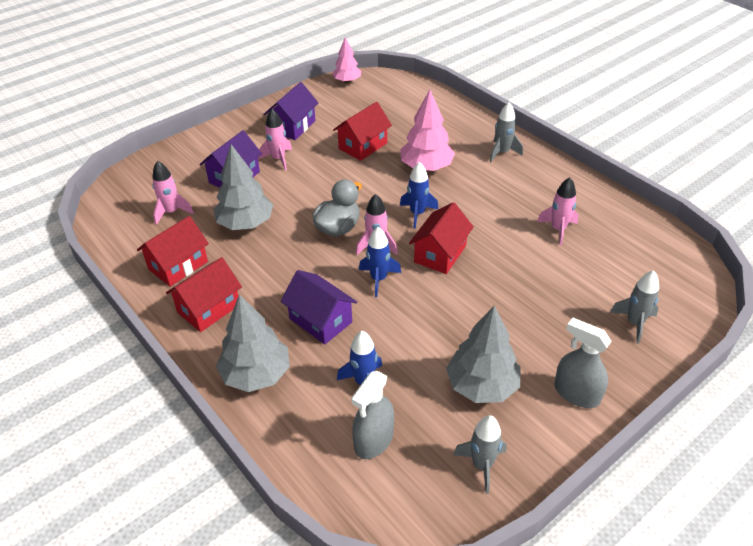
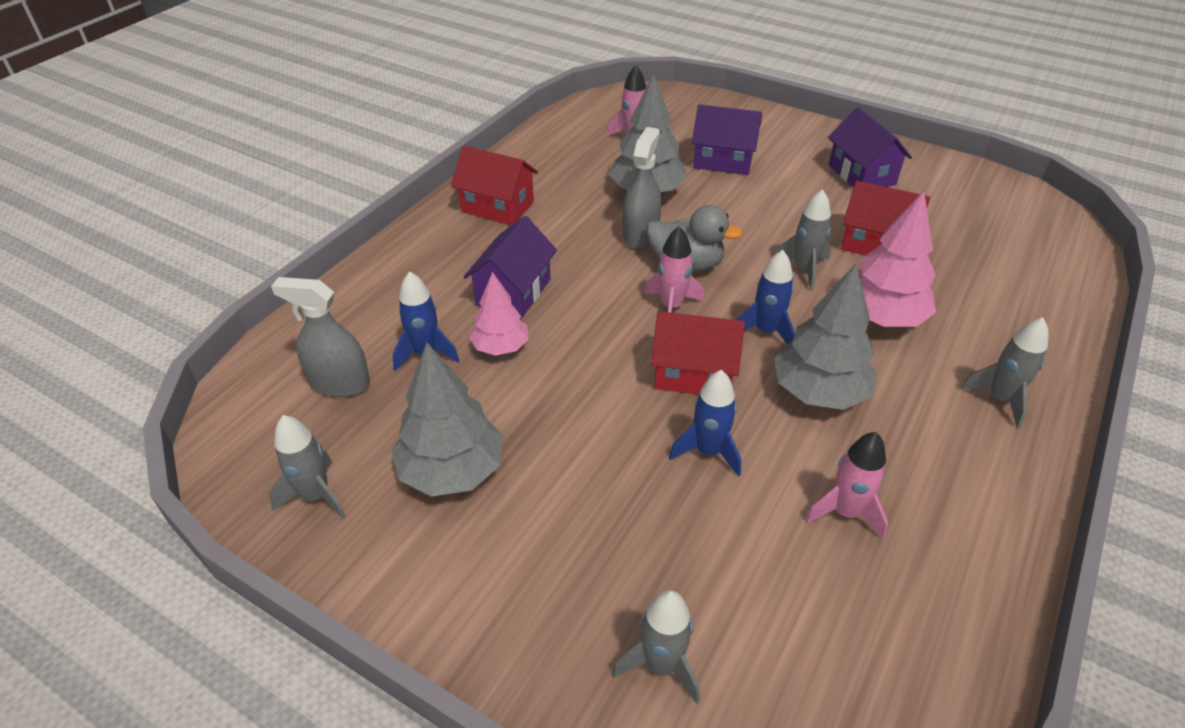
camera: 70 degrees right, 0 degrees up
(178, 265) = (552, 168): red house -> none
(256, 374) = (413, 266): grey tree -> grey tree (818, 392)
(278, 159) = (784, 182): pink rocket -> none
(293, 126) = (861, 174): purple house -> purple house turned 60 degrees clockwise
(347, 81) = (1016, 191): pink tree -> pink tree (500, 347)
(370, 181) = (804, 269): none -> grey rocket
(378, 279) = (609, 324): blue rocket -> blue rocket (708, 451)
(576, 393) = (469, 592): grey spray bottle -> grey spray bottle (640, 234)

